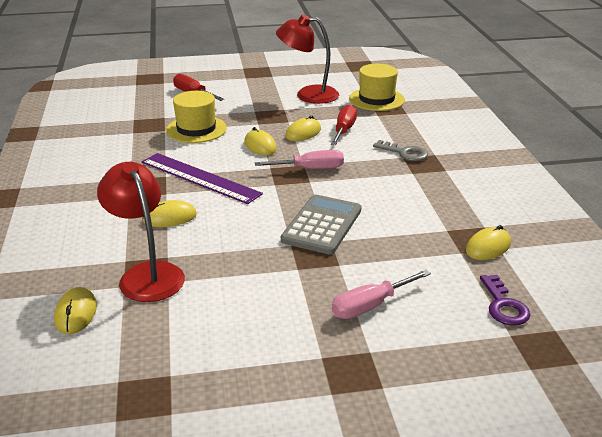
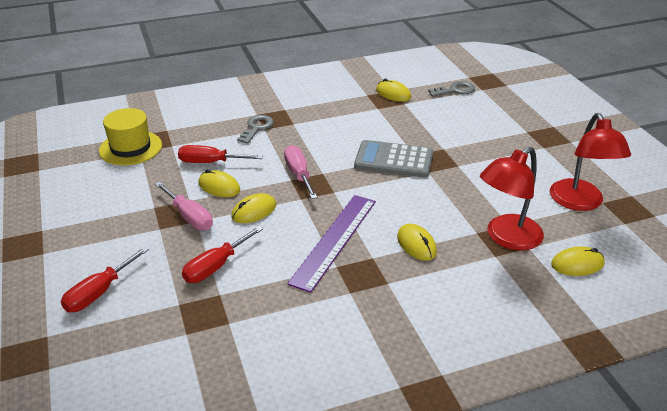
camera: 100 degrees left, 5 degrees up
(196, 129) = (216, 266): yellow hat -> red screwdriver
(308, 95) = (113, 194): red lamp -> red lamp (580, 203)
(370, 306) = (483, 133): pink screwdriver -> pink screwdriver (189, 217)
(504, 305) = (455, 90): purple key -> grey key

